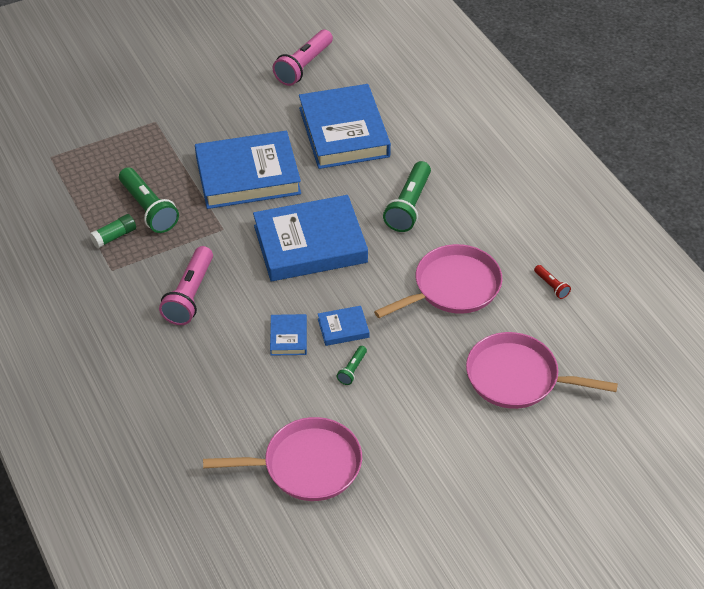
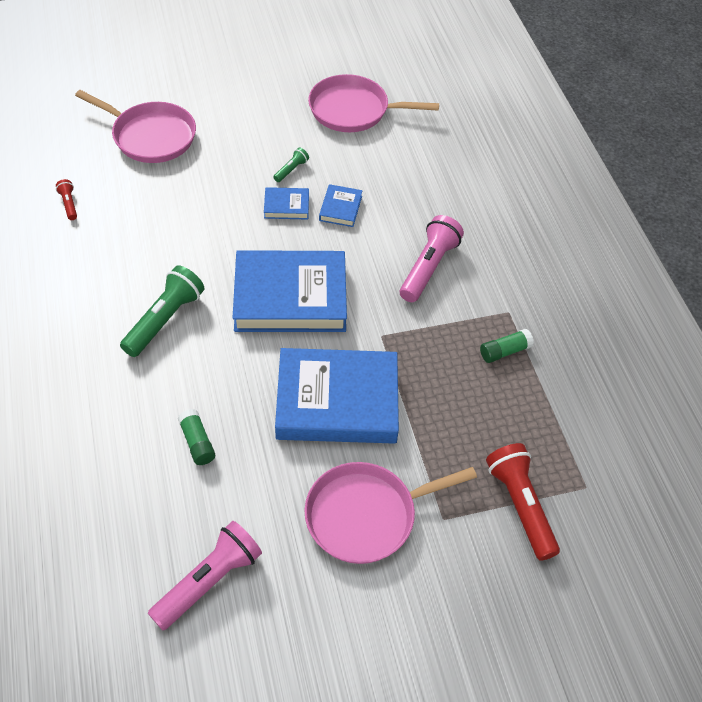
camera: 170 degrees left, 5 degrees up
(100, 138) = (520, 506): none -> red flashlight
(148, 209) = (463, 379): green flashlight -> none
(343, 132) = (197, 442): blue book -> green glue stick
(453, 287) = (164, 222): pink pan -> pink pan (366, 515)

